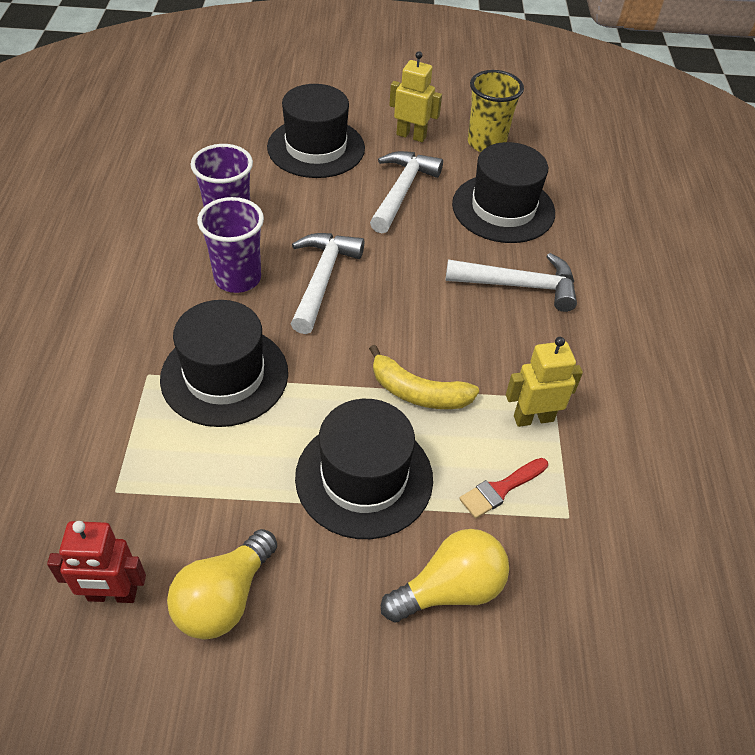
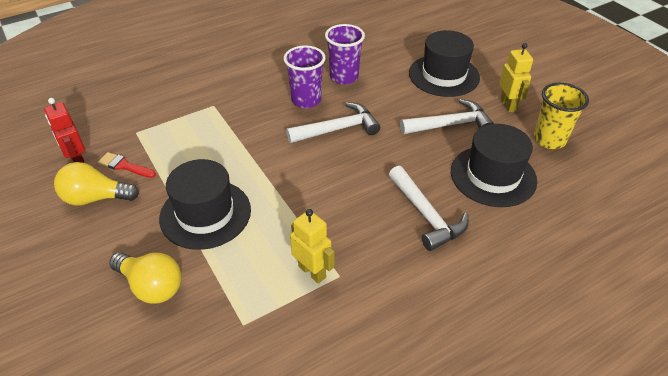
camera: 60 degrees right, 5 degrees down
(224, 375) = (234, 129): black hat -> none
(418, 392) = (286, 208): yellow banana -> none
(500, 489) = (241, 279): red brush -> red brush (124, 166)

